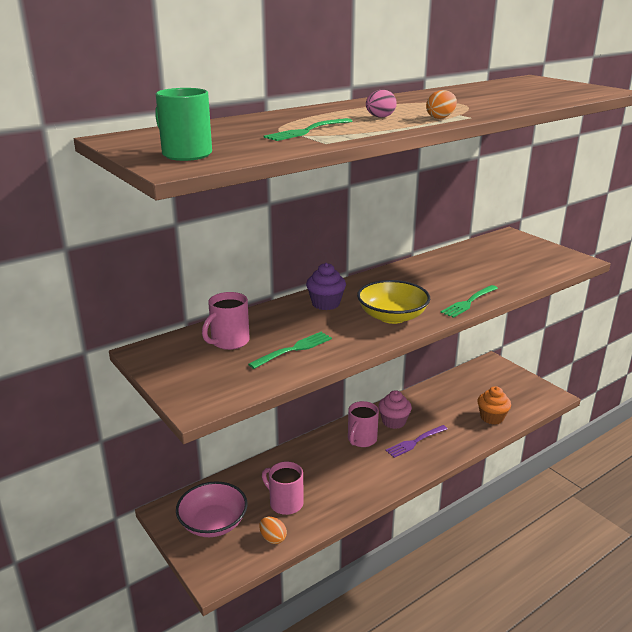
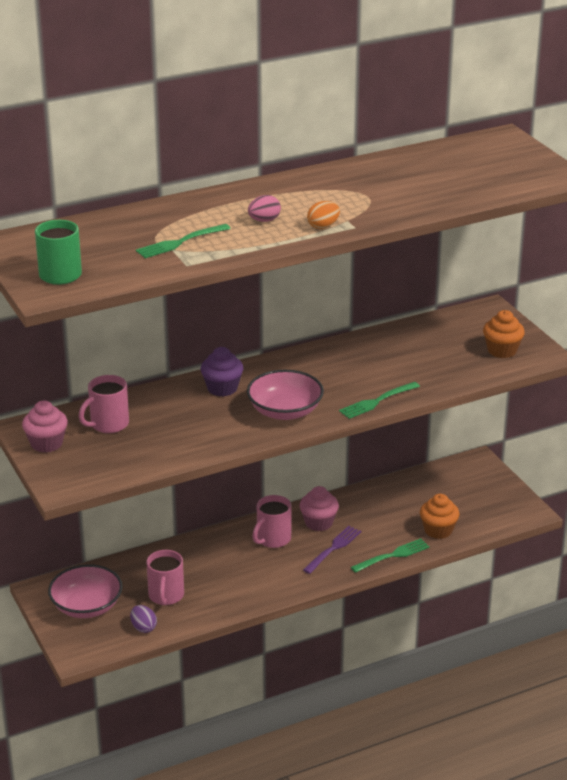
camera: 10 degrees right, 5 degrees up
(171, 364) = (46, 443): none -> pink cupcake
(273, 538) = (143, 628): orange egg -> purple egg
(285, 503) = (166, 596): pink mug -> pink mug turned 135 degrees counterclockwise
(294, 349) = (169, 439): green fork -> green fork (393, 555)
(392, 316) = (285, 411): yellow bowl -> pink bowl
(415, 442) = (333, 548): purple fork -> purple fork turned 150 degrees clockwise
(543, 259) = (502, 350): none -> orange cupcake

